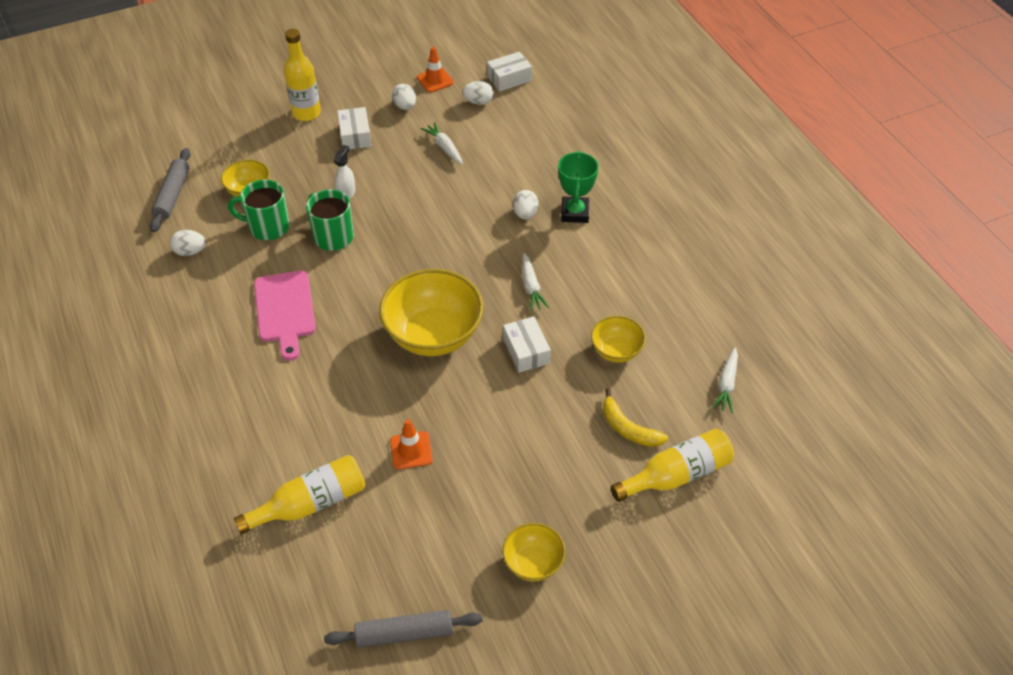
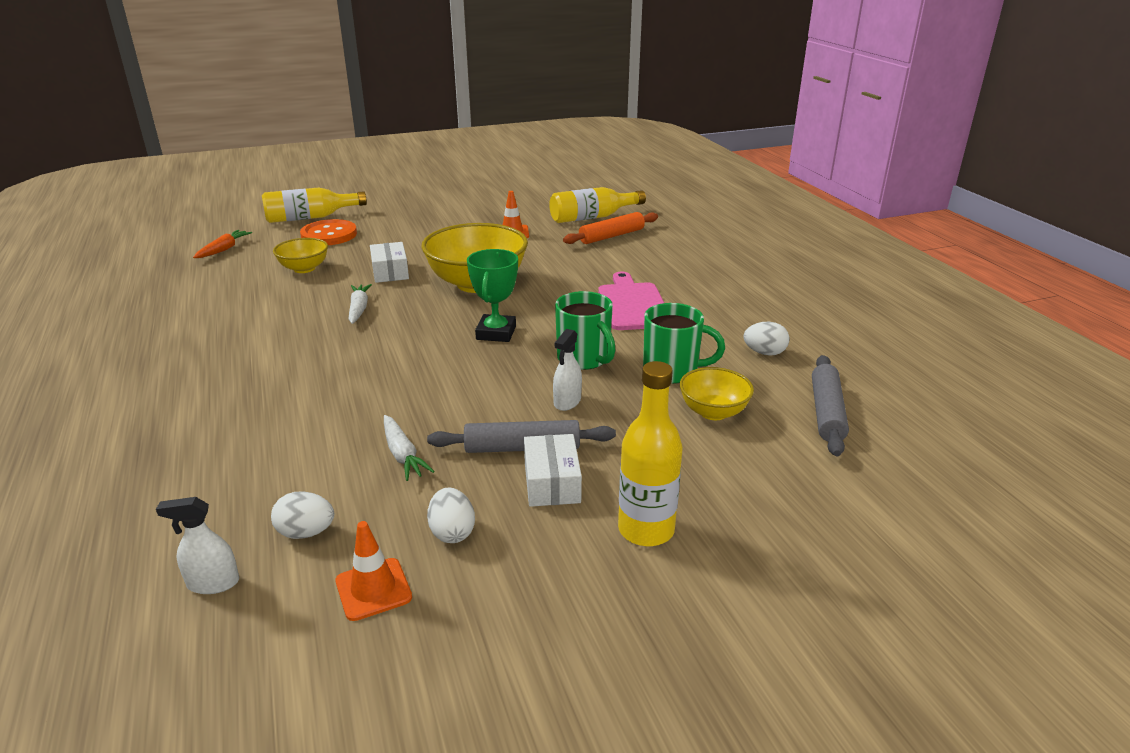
camera: 175 degrees left, 20 degrees down
(290, 450) = (611, 236): none -> orange rolling pin
(404, 633) = (528, 182): grey rolling pin -> grey rolling pin (522, 448)
(509, 78) = (213, 583): white box -> white spray bottle
(525, 214) = (325, 368): white egg -> none
(533, 563) = (437, 196): yellow bowl -> none
(575, 213) = (259, 366): green trophy -> green trophy (496, 333)
(628, 428) = (329, 235): yellow banana -> orange button
(726, 384) = (224, 249): white carrot -> orange carrot

